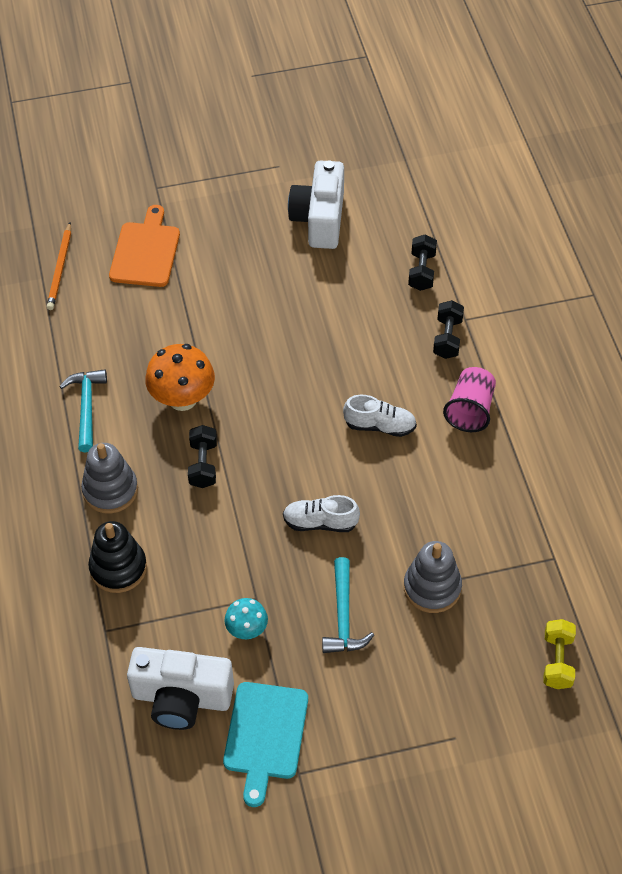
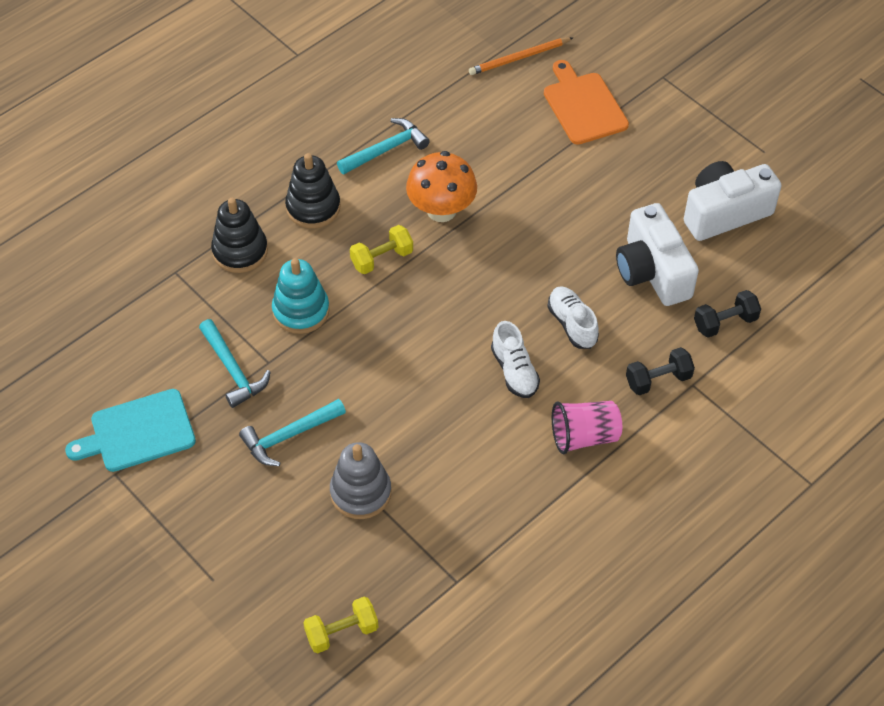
camera: 60 degrees right, 0 degrees up
(110, 490) = (313, 207): grey stacking toy -> black stacking toy
(146, 251) = (583, 106): orange cutting board -> orange cutting board turned 90 degrees counterclockwise
(181, 698) = (141, 355): white camera -> white camera (652, 272)
(203, 464) = (382, 259): black dumbbell -> yellow dumbbell
(217, 549) = (301, 311): none -> turquoise stacking toy
(247, 629) = (233, 370): turquoise mushroom -> turquoise hammer
(320, 522) = (376, 373): white shoe -> white shoe (572, 324)

